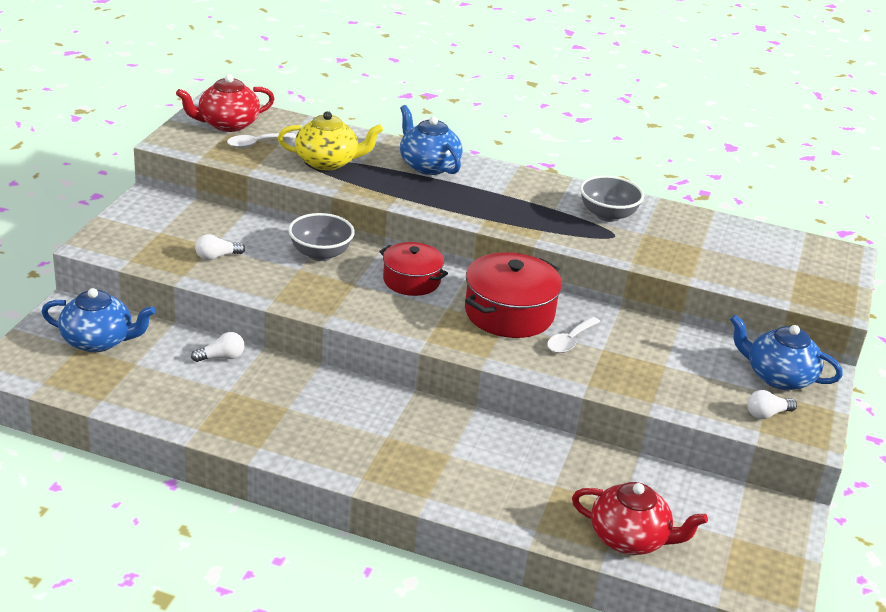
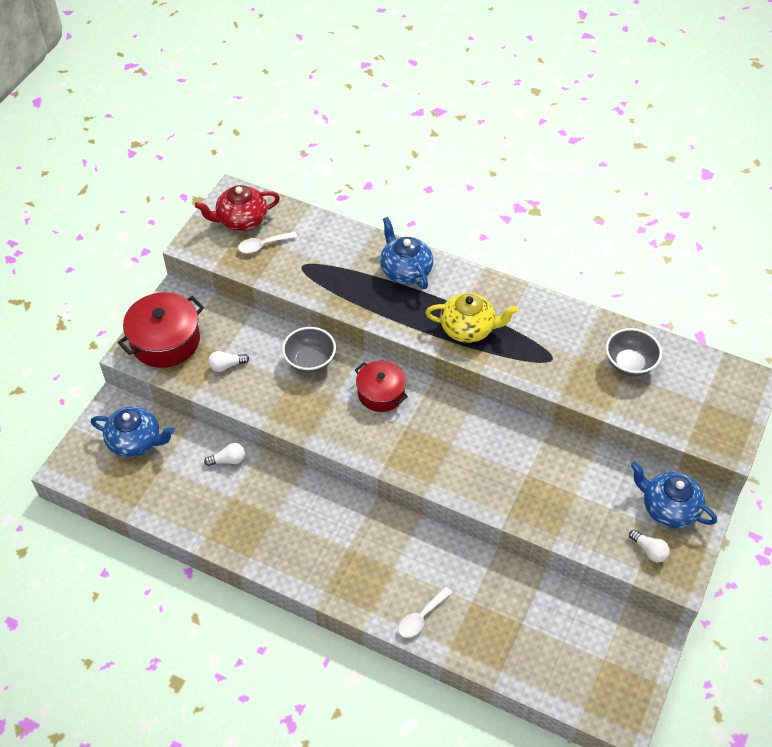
camera: 10 degrees right, 20 degrees up
(327, 162) = (320, 268): yellow teapot -> yellow teapot (468, 328)
(509, 313) = (456, 432): red pot -> red pot (165, 341)
(570, 341) = (501, 465): white spoon -> white spoon (421, 617)
(607, 215) = (551, 332): grey bowl -> grey bowl (629, 364)
(630, 538) = (521, 658): red teapot -> none
(767, 414) = (649, 550): white light bulb -> white light bulb turned 120 degrees counterclockwise

